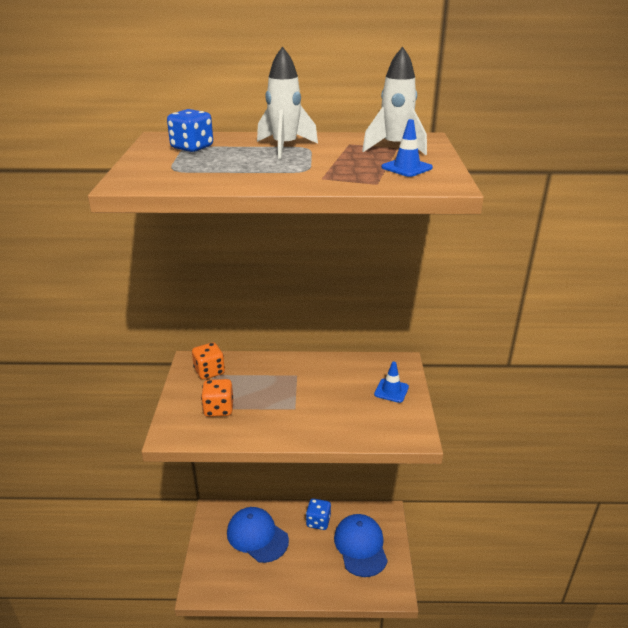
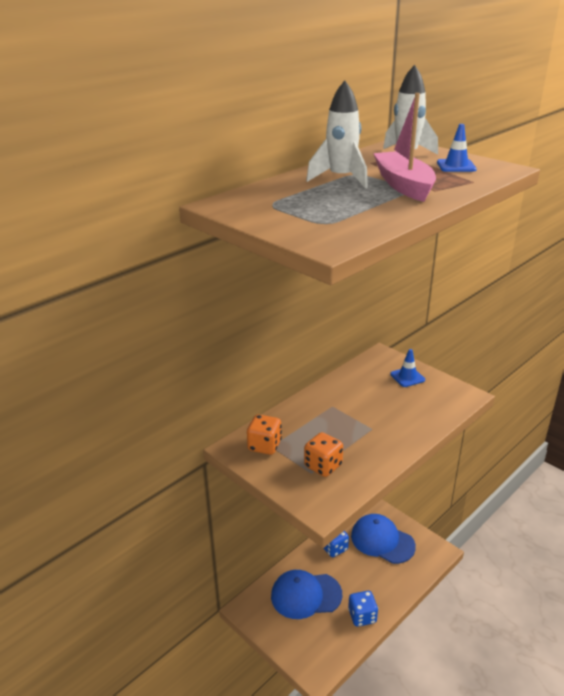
camera: 45 degrees left, 0 degrees up
(192, 148) = (277, 203): blue dice -> blue dice (362, 616)
(310, 166) = (403, 185): none -> pink boat

